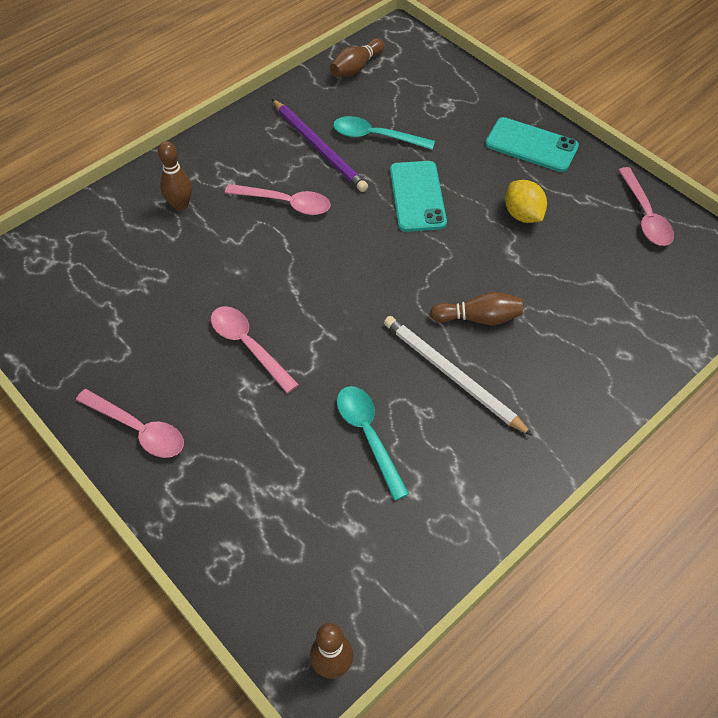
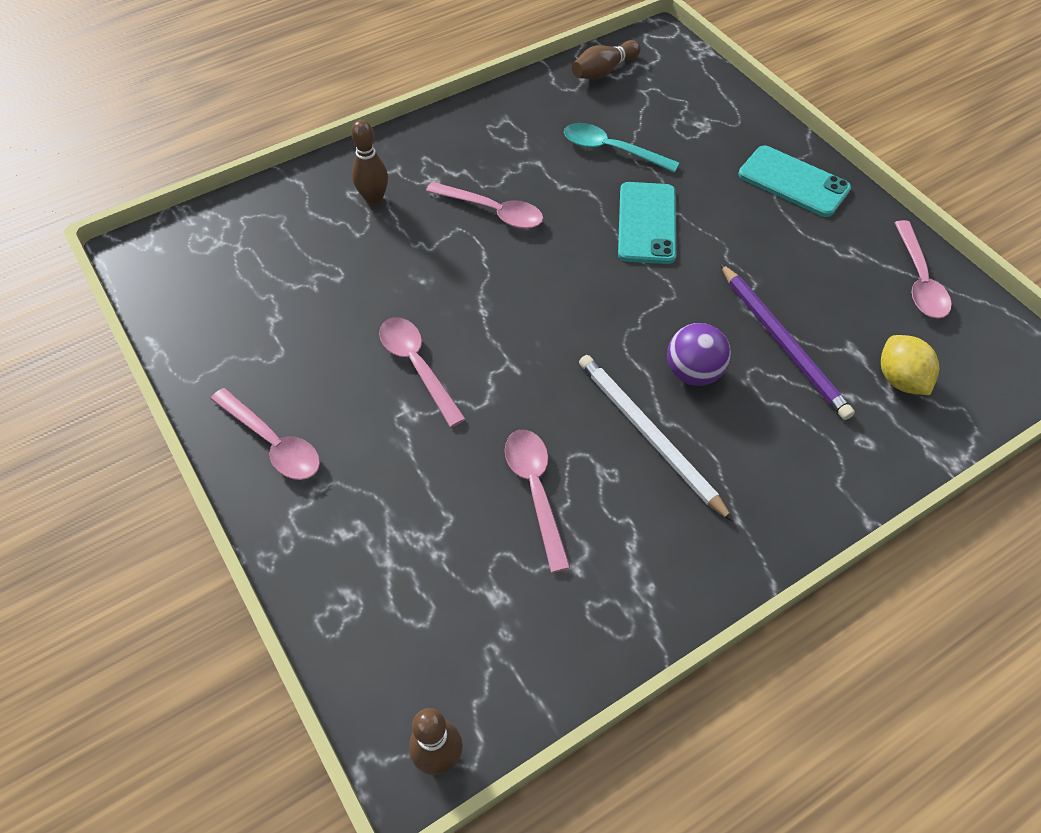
camera: 10 degrees right, 0 degrees up
(319, 148) = (543, 155): purple pencil -> purple pencil (783, 343)
(368, 435) = (535, 490): turquoise spoon -> pink spoon
(478, 318) = (693, 372): brown bowling pin -> purple ball
(522, 215) = (768, 260): yellow lemon -> yellow lemon (900, 379)

